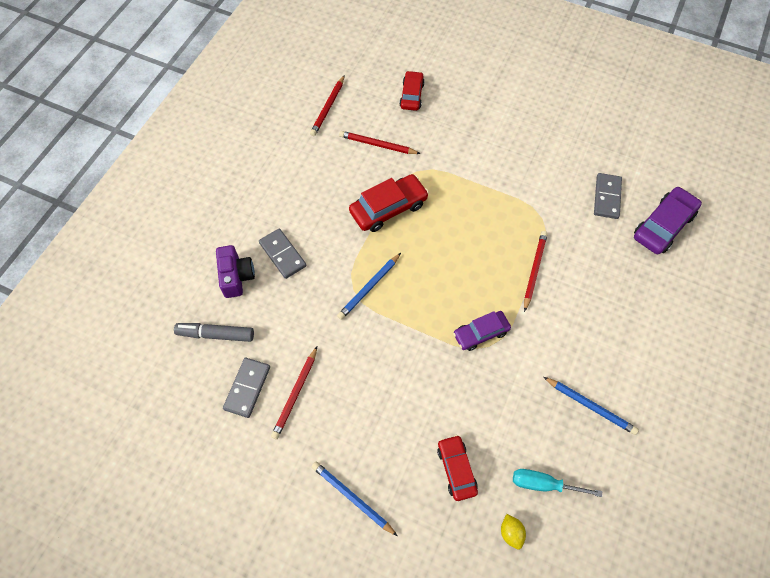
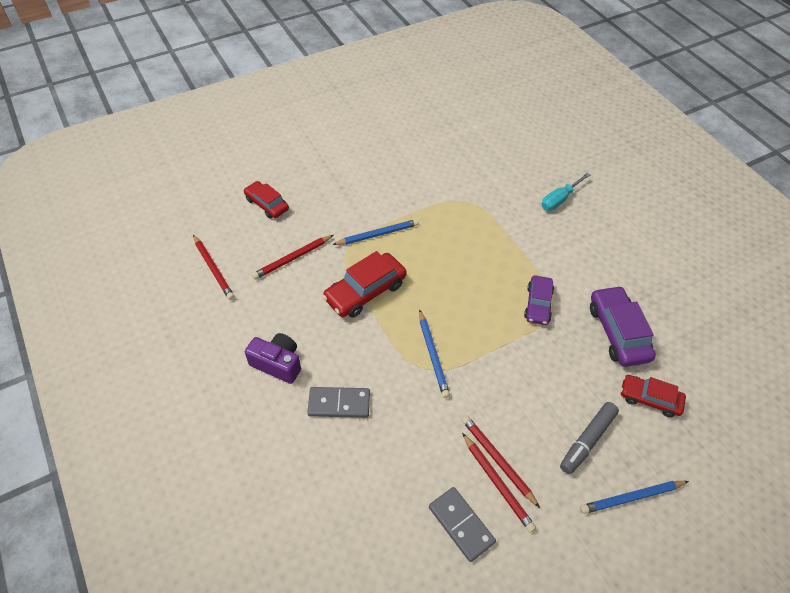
camera: 55 degrees left, 10 degrees down
(216, 334) = (379, 520): grey marker -> grey marker (587, 440)
(236, 276) = (328, 460): purple camera -> purple camera (277, 363)
(388, 208) = (365, 291): red car -> red car turned 135 degrees counterclockwise
(511, 533) = (725, 395): yellow lemon -> none
(534, 270) = (508, 235): red pencil -> red pencil (497, 460)
(543, 484) = (695, 347): turquoise screwdriver -> turquoise screwdriver (559, 199)
(590, 406) = (648, 277): blue pencil -> blue pencil (378, 234)
(606, 197) = (480, 155): grey domino -> none
(663, 226) = (530, 143): purple car -> purple car (618, 332)

